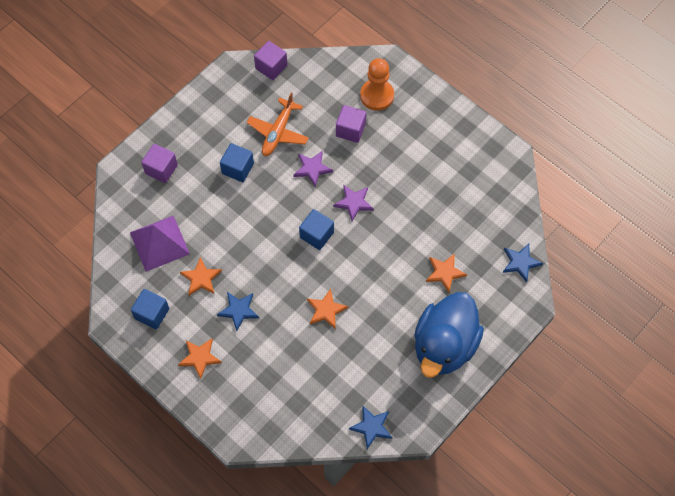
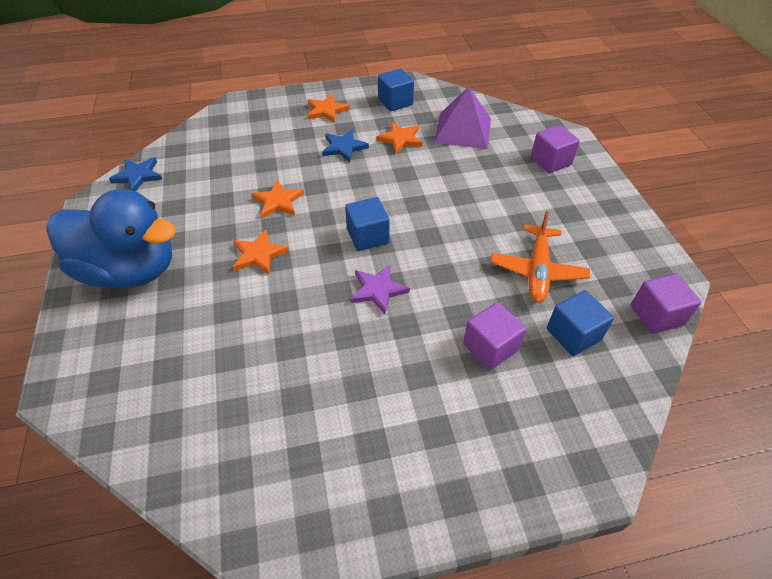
camera: 125 degrees right, 15 degrees down
(238, 168) = (509, 214): blue cube -> blue cube (573, 334)
(278, 132) = (537, 270): orange plane -> orange plane turned 135 degrees counterclockwise
(312, 168) = (459, 276): purple star -> none
(377, 96) = (532, 416): orange pawn -> none
(444, 345) = (130, 271): blue duck -> blue duck turned 135 degrees clockwise
(445, 272) = (201, 324): orange star -> orange star (259, 254)
(520, 262) = (115, 422): blue star -> none

